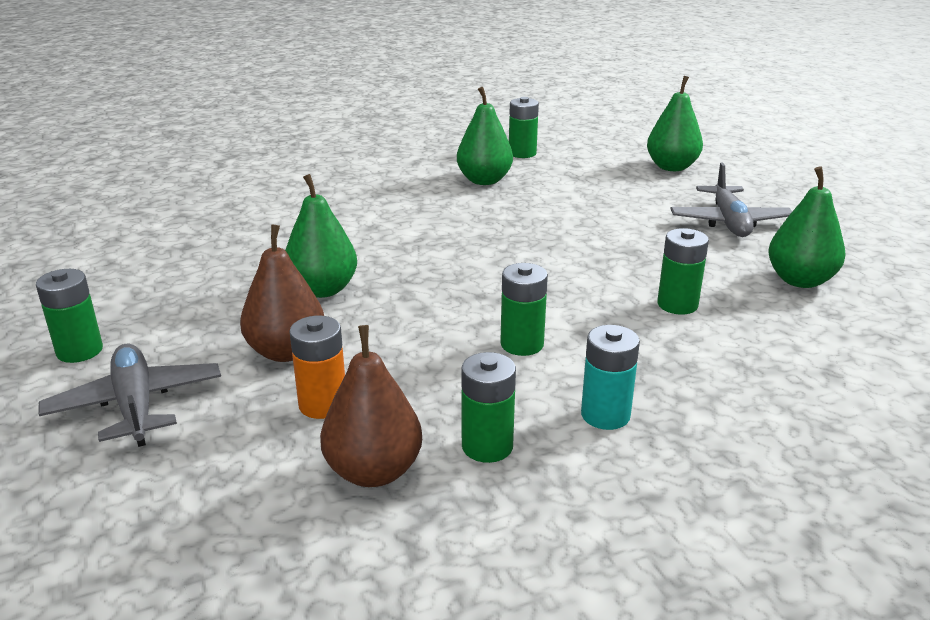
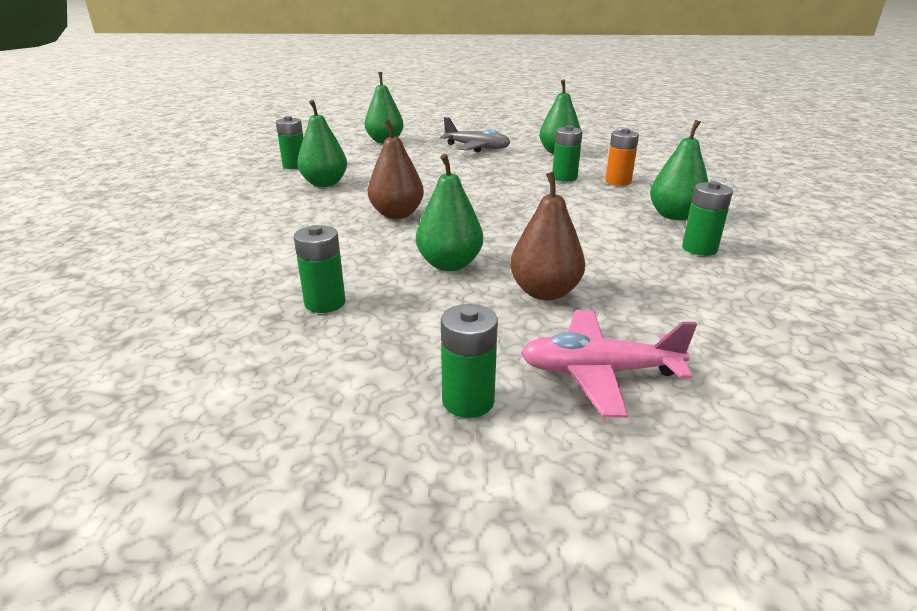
camera: 65 degrees left, 0 degrees up
(136, 405) = (598, 372): grey plane -> pink plane
(323, 404) = (632, 289): orange battery -> orange battery (618, 181)
(374, 471) = (721, 284): brown pear -> brown pear (397, 214)
(522, 344) = (585, 219): green battery -> green battery (325, 303)
(605, 415) = (674, 216): turquoise battery -> green pear

